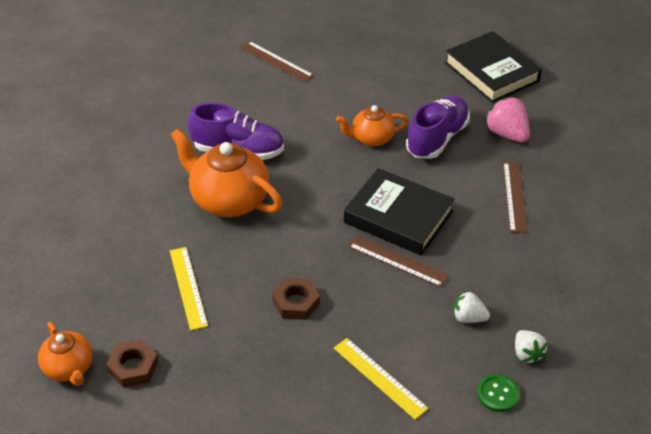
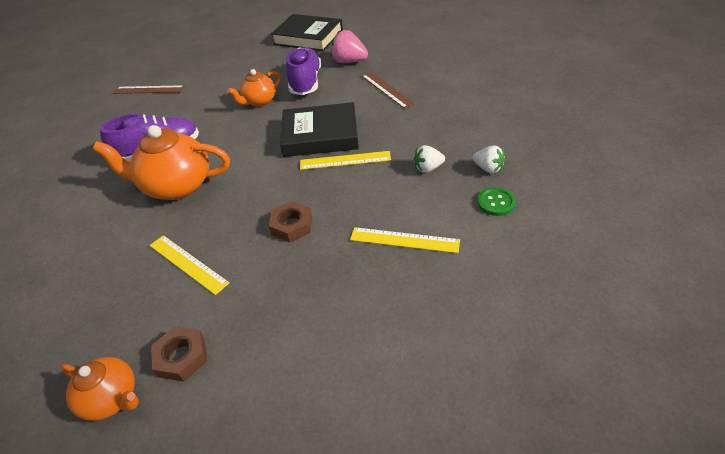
camera: 30 degrees left, 0 degrees up
(397, 261) = (345, 160): brown ruler -> yellow ruler

